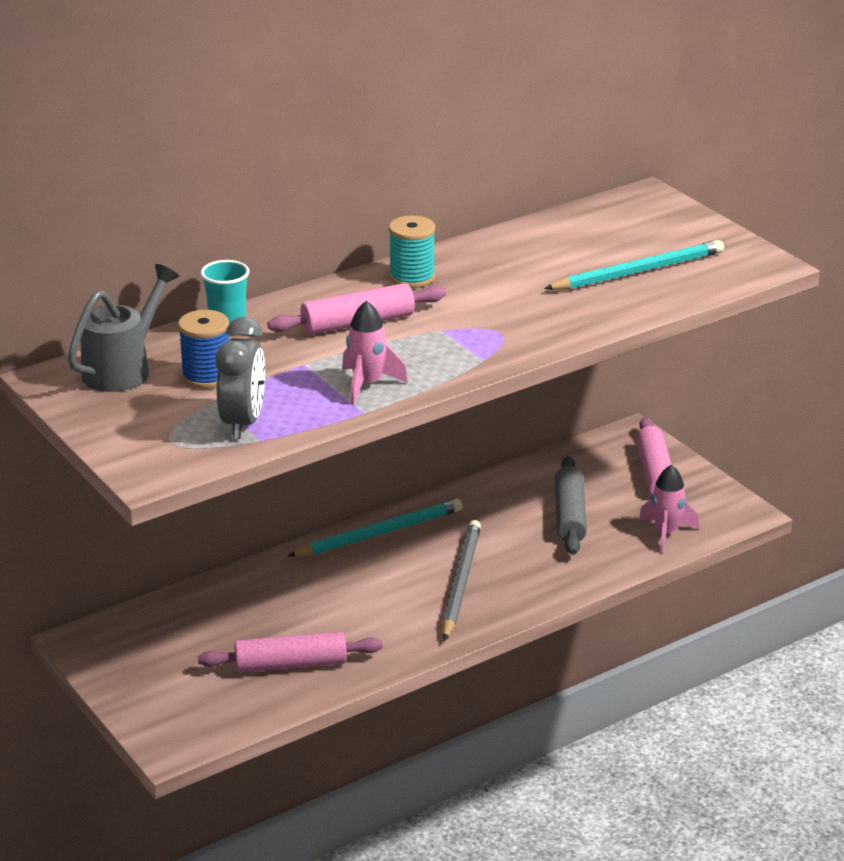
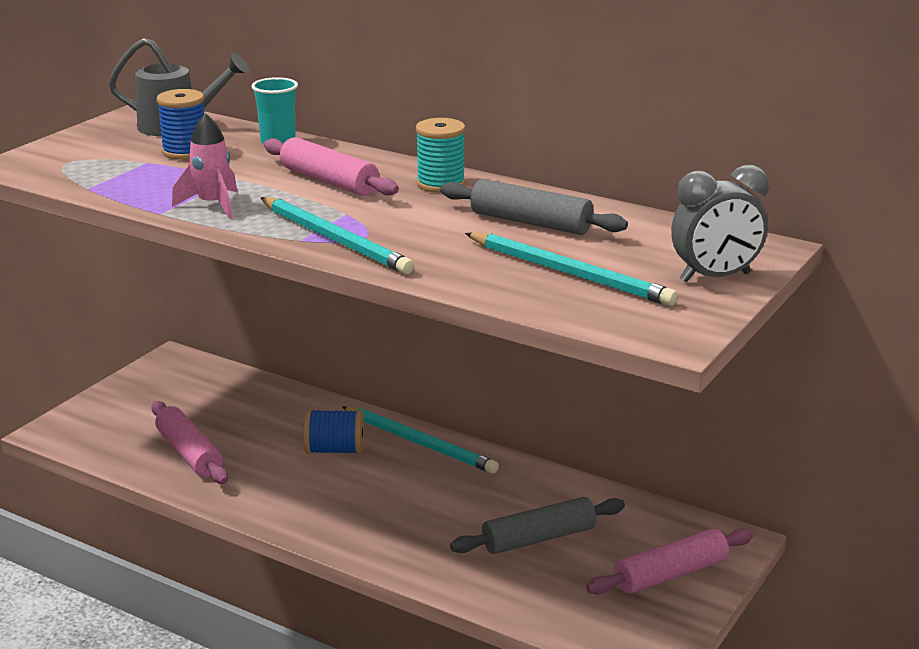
camera: 65 degrees right, 5 degrees down
(243, 423) = (112, 177): grey clock -> grey clock (715, 277)
(354, 580) = (335, 450): none -> blue spool
(460, 583) = (371, 505): grey pencil -> none
(496, 345) = (334, 239): none -> turquoise pencil
(529, 262) = (531, 222): none -> grey rolling pin
(666, 533) = (558, 608): pink rocket -> none

